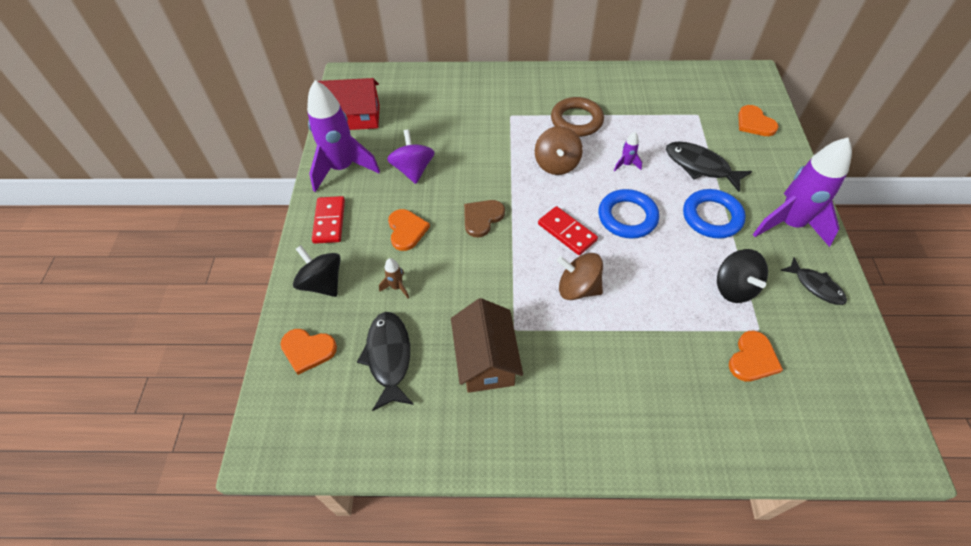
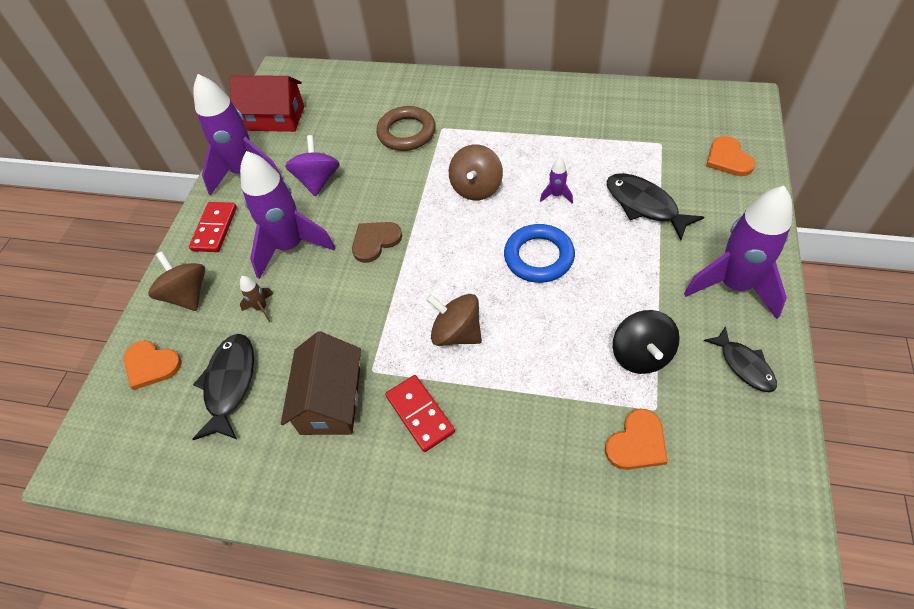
camera: 15 degrees right, 0 degrees up
(322, 283) = (187, 295): black spinning top -> brown spinning top
(406, 230) = (290, 247): orange heart -> purple rocket
(567, 232) = (464, 267): red domino -> red domino (420, 414)
(576, 120) = (514, 139): brown ring -> brown ring (406, 132)
(712, 217) = (640, 267): blue ring -> none

